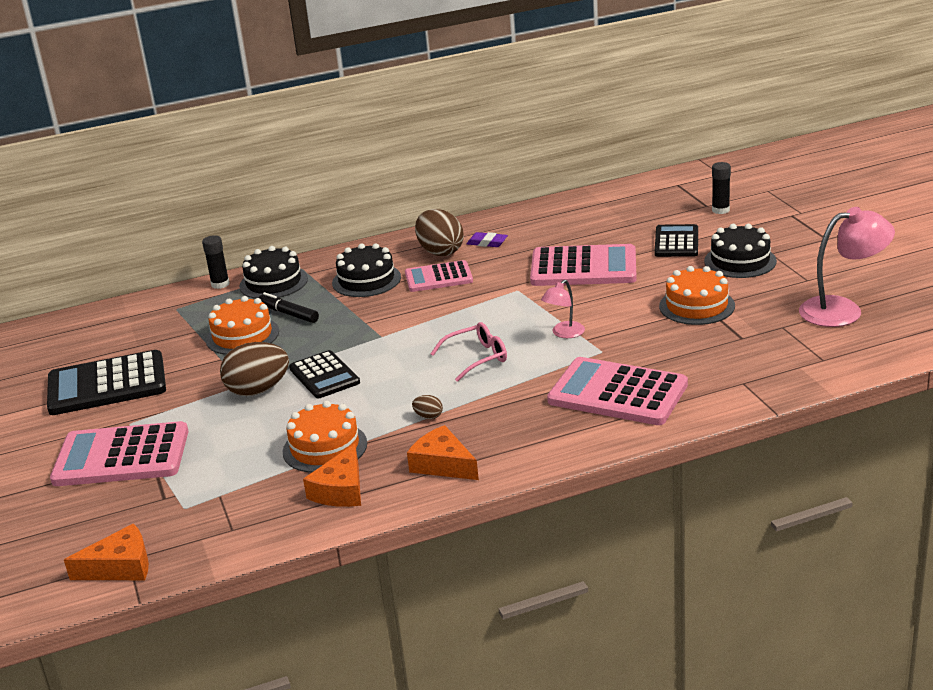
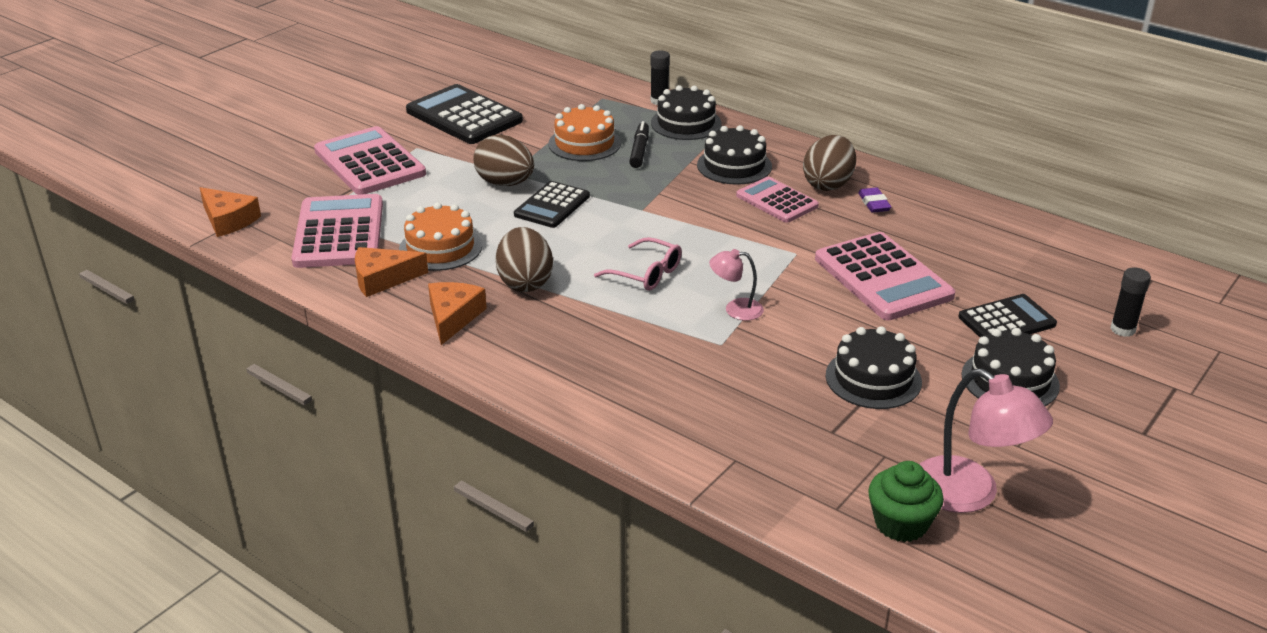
camera: 55 degrees right, 5 degrees up
(428, 416) = (525, 282): brown egg -> brown egg, size x2.29
(617, 393) = (648, 379): pink calculator -> pink calculator (339, 233)
(696, 306) = (873, 378): orange cake -> black cake
(854, 341) = (901, 523): none -> green cupcake

